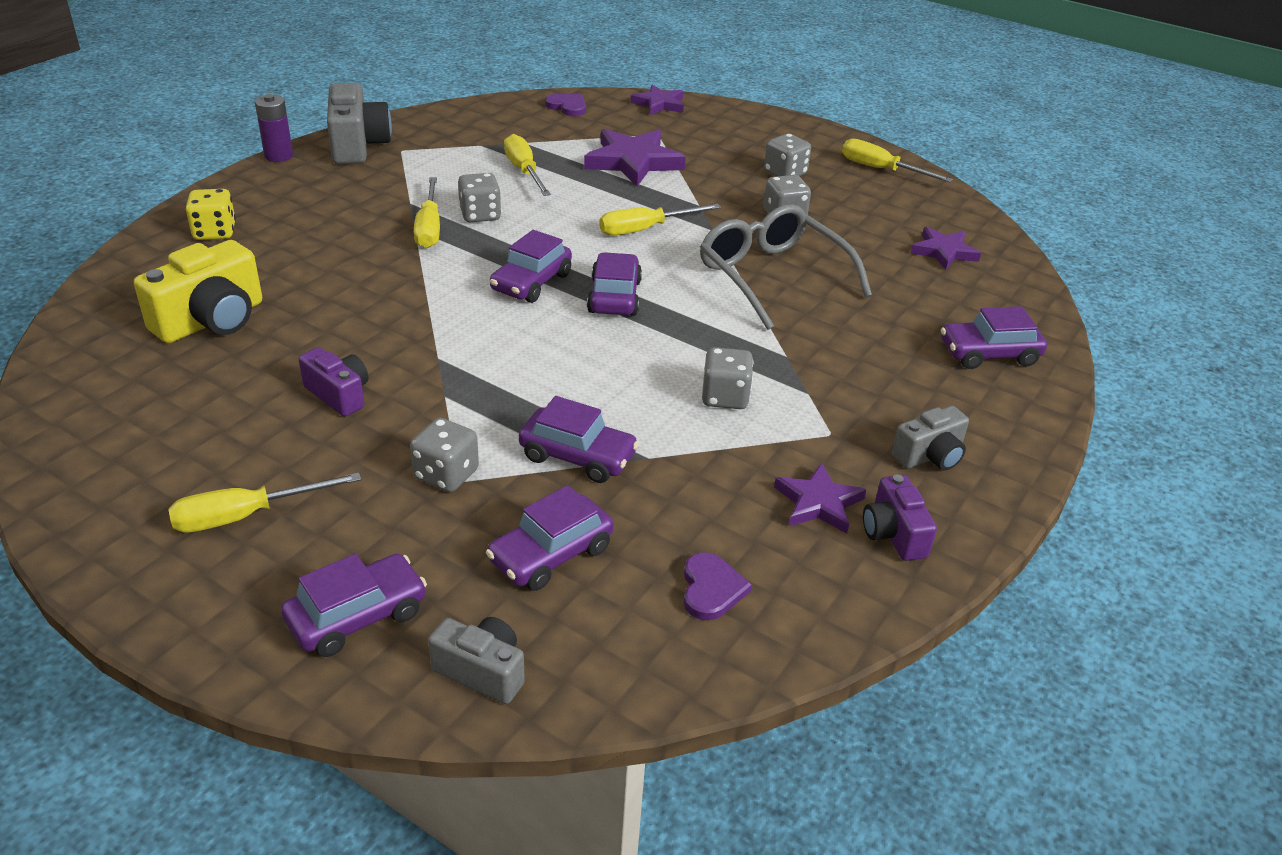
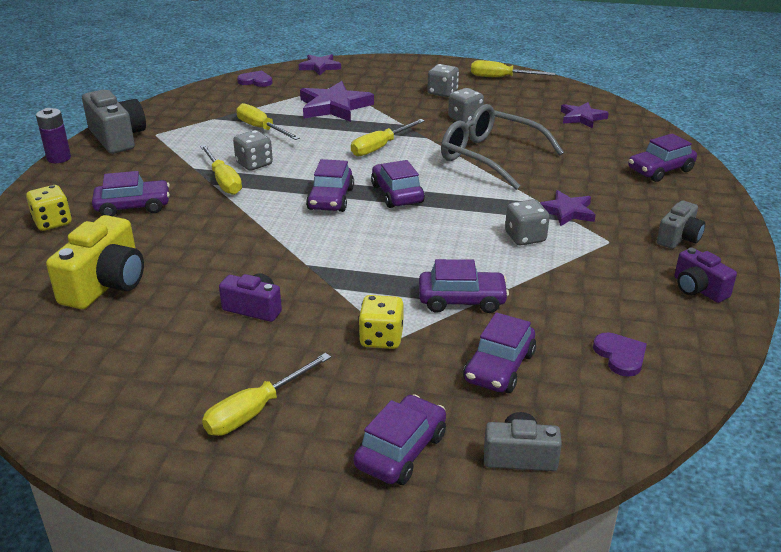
camera: 20 degrees left, 5 degrees down
(309, 235) = (133, 207): none -> purple car
(446, 474) = (381, 338): grey dice -> yellow dice
(818, 503) = (639, 284): purple star -> purple star (567, 211)

